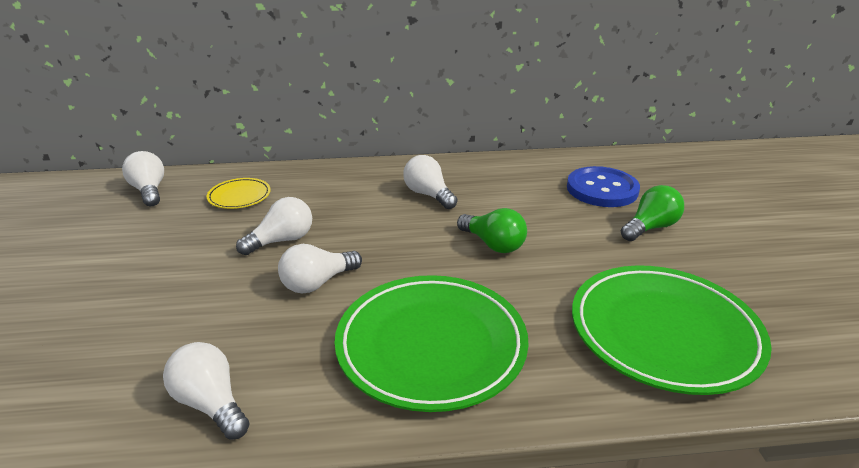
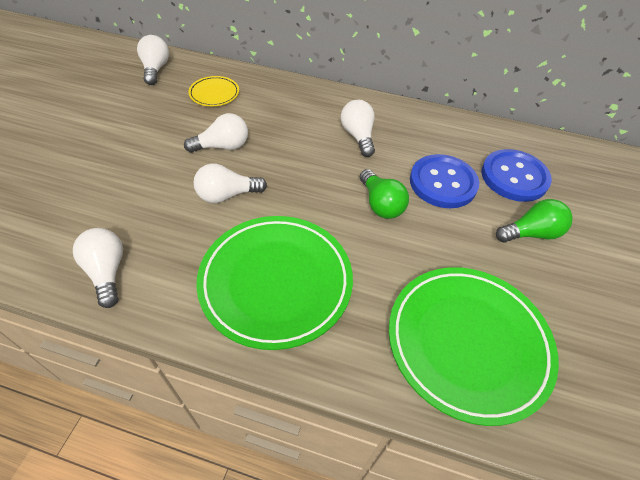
camera: 20 degrees right, 20 degrees up
(541, 211) = (443, 183): none -> blue button

